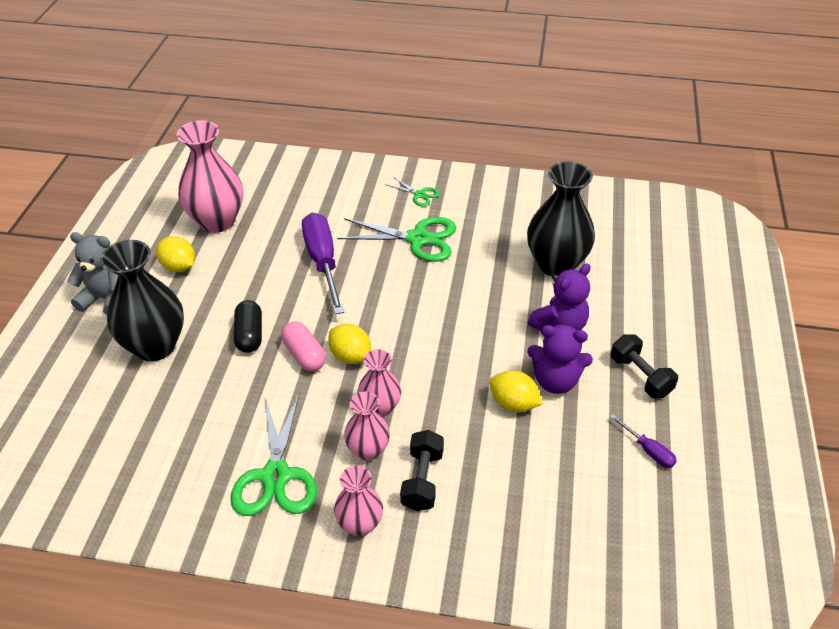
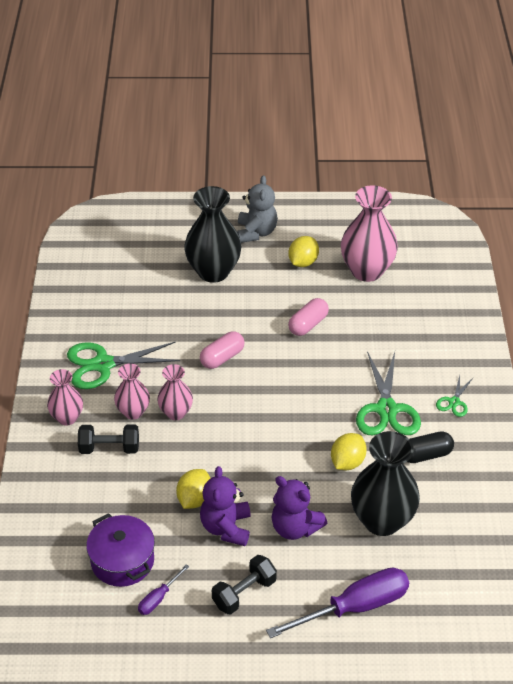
camera: 80 degrees right, 0 degrees up
(249, 335) = (236, 321): black capsule -> black capsule (425, 455)
(279, 277) = (308, 324): none -> pink capsule
(323, 262) = (334, 348): purple screwdriver -> purple screwdriver (354, 607)
(351, 356) = (226, 386): yellow lemon -> yellow lemon (347, 462)
(596, 480) = (122, 561): none -> purple pot

